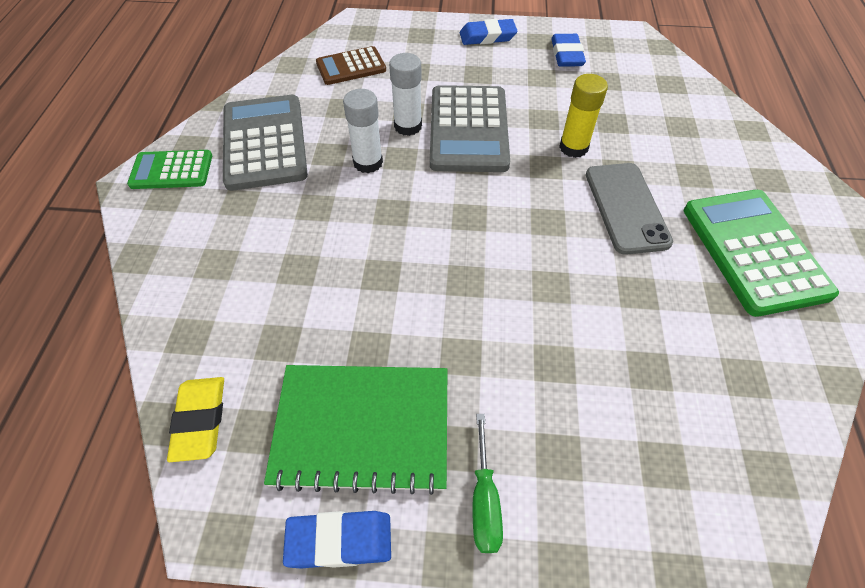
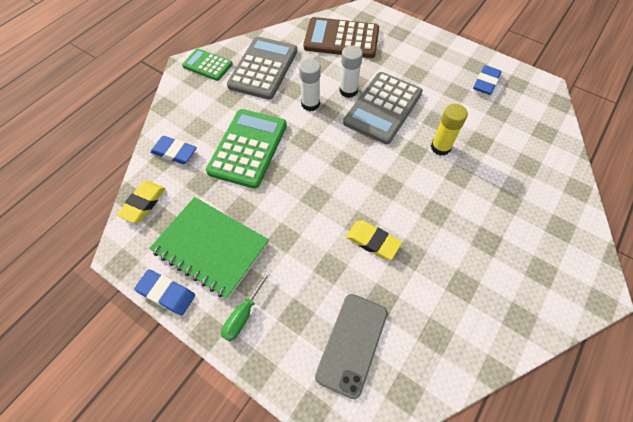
camera: 30 degrees right, 5 degrees up
(351, 67) = (341, 39): brown calculator -> brown calculator, size x1.70
(487, 36) = (441, 49): blue eraser -> blue eraser (174, 152)
(582, 300) = (372, 241): none -> yellow eraser
(626, 208) = (444, 200): grey phone -> grey phone (352, 344)
(754, 251) = (507, 267): green calculator -> green calculator (248, 148)

